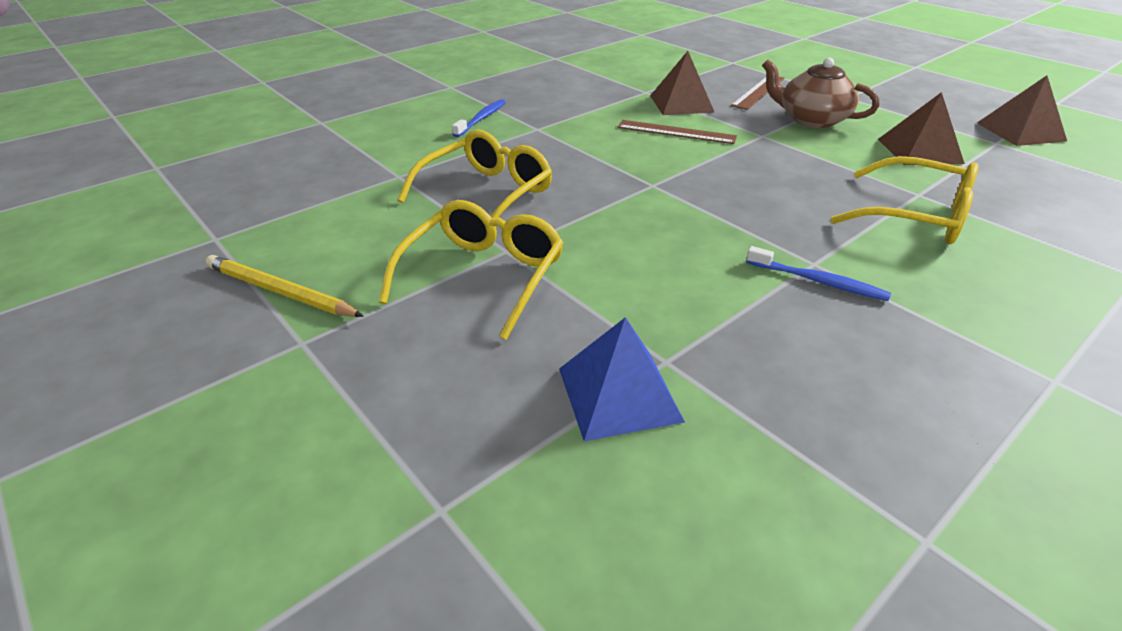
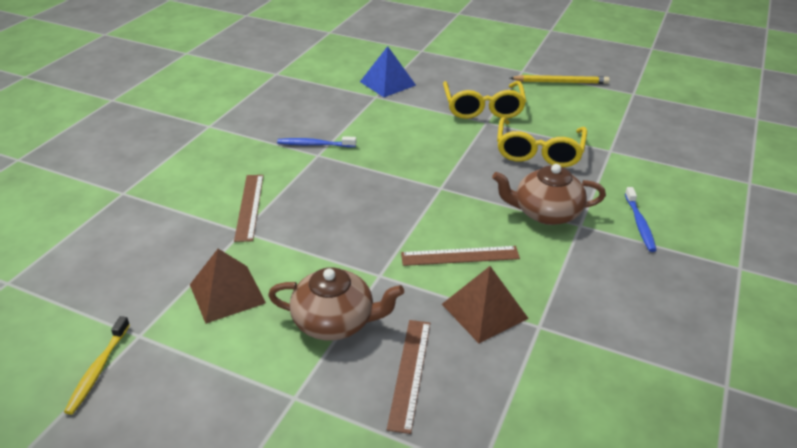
camera: 155 degrees right, 0 degrees up
(558, 142) = (546, 213): none -> brown teapot
(916, 216) = (249, 206): yellow glasses -> brown ruler
(1020, 131) = (98, 370): brown pyramid -> yellow toothbrush

